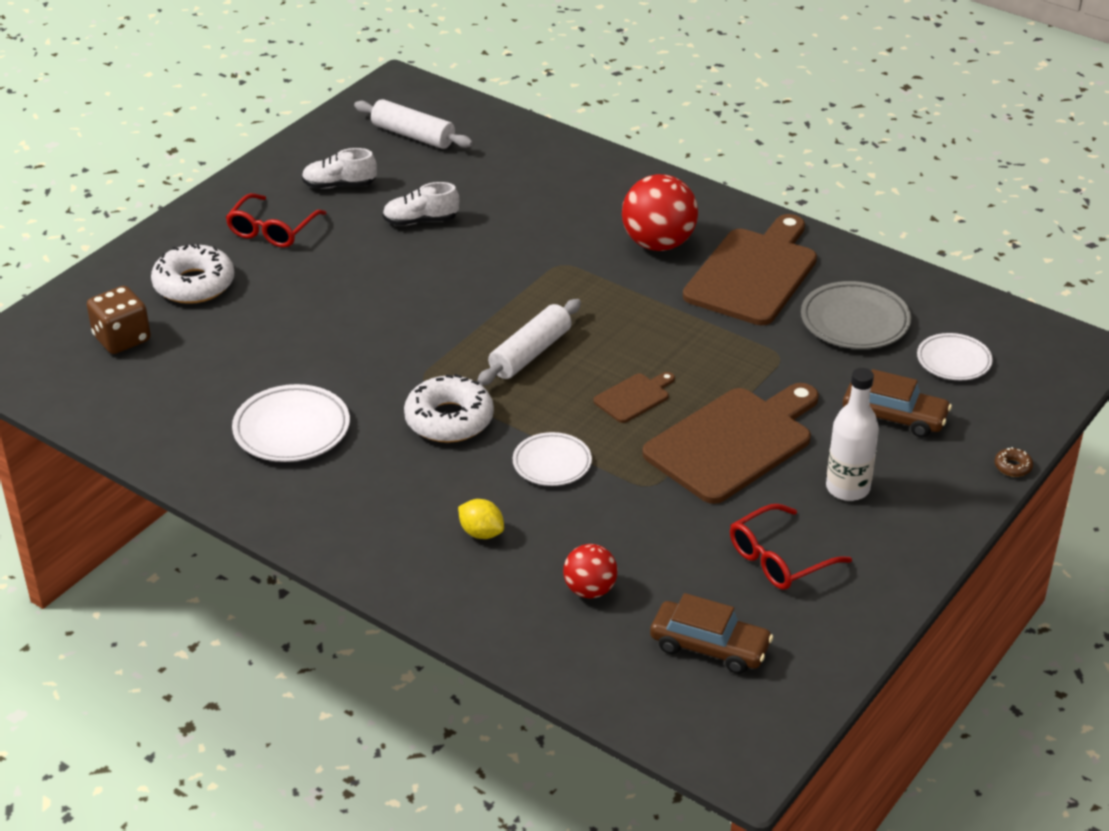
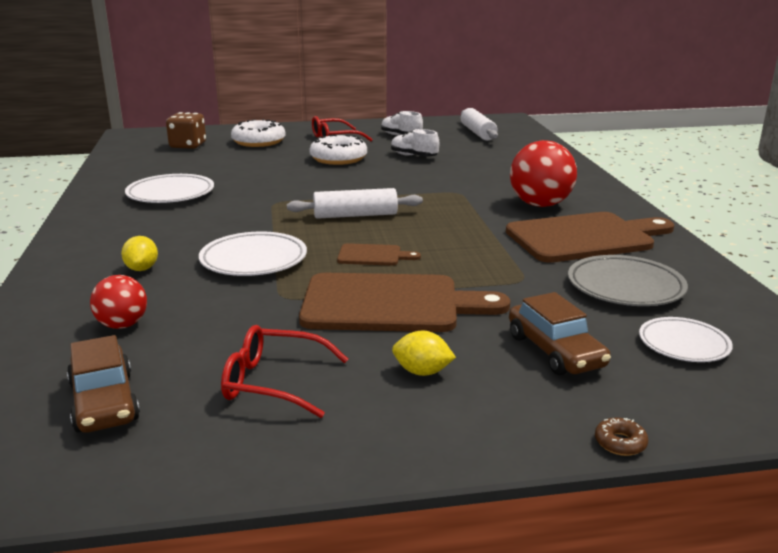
camera: 45 degrees right, 15 degrees down
(449, 419) = (248, 221): white donut -> white donut (338, 158)
(552, 463) = (254, 260): white plate -> white plate, size x1.51
(847, 488) = (422, 372): white bottle -> yellow lemon

